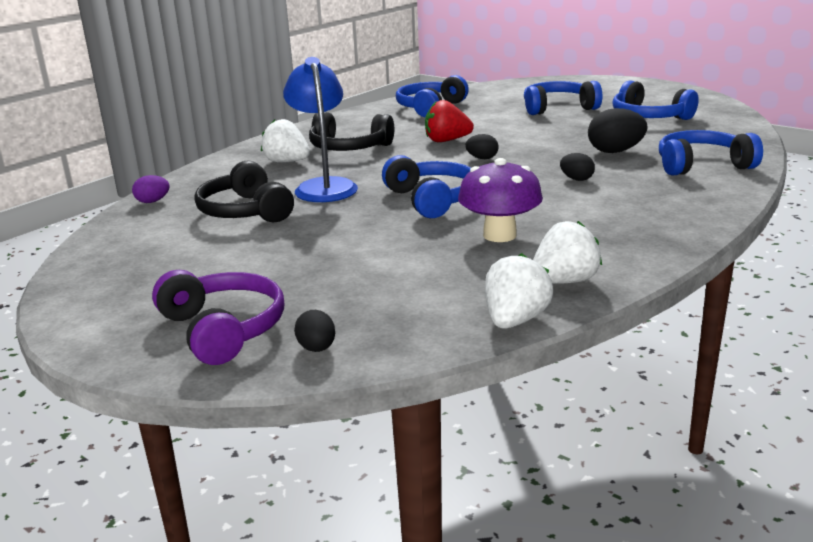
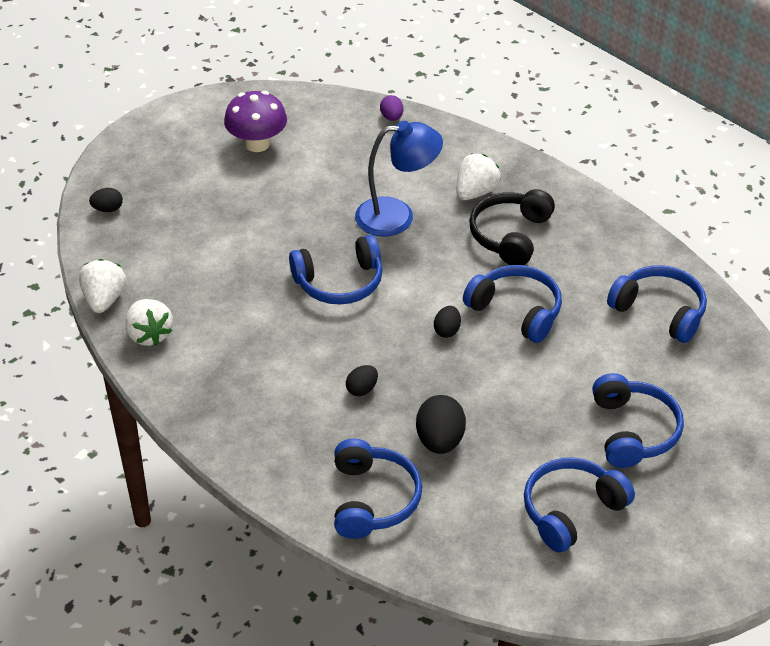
camera: 95 degrees right, 20 degrees up
(223, 329) = (148, 170): purple headphones -> none
(245, 211) = (350, 170): black headphones -> none
(446, 141) = (516, 311): red strawberry -> blue headphones
(499, 235) = (245, 313): purple mushroom -> purple mushroom (257, 144)
(515, 320) = (104, 299): white strawberry -> white strawberry turned 120 degrees counterclockwise

